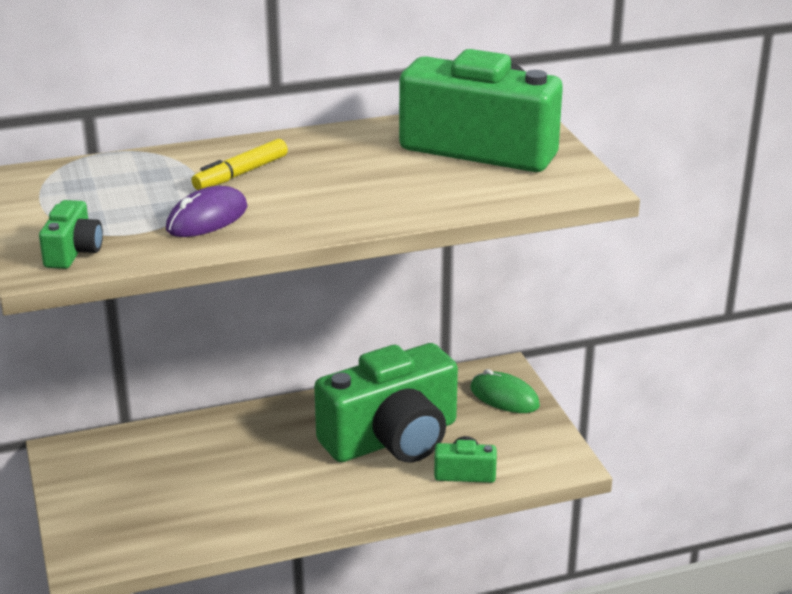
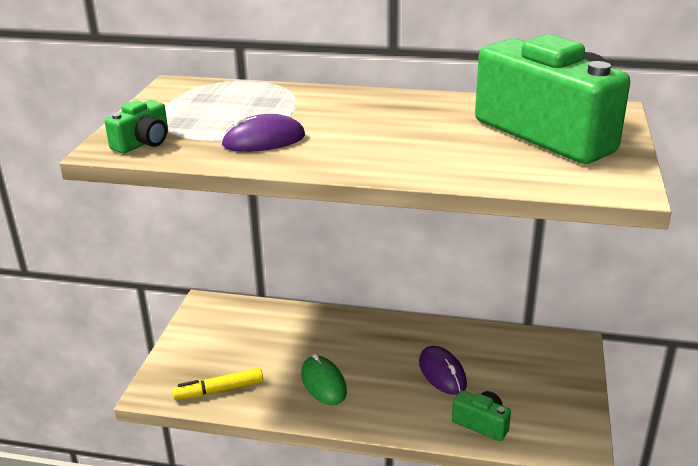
camera: 30 degrees right, 0 degrees up
(241, 174) = (327, 113): yellow marker -> yellow marker (219, 390)
(392, 439) = (442, 373): green camera -> purple mouse
(504, 397) = (560, 368): green mouse -> green mouse (323, 383)

